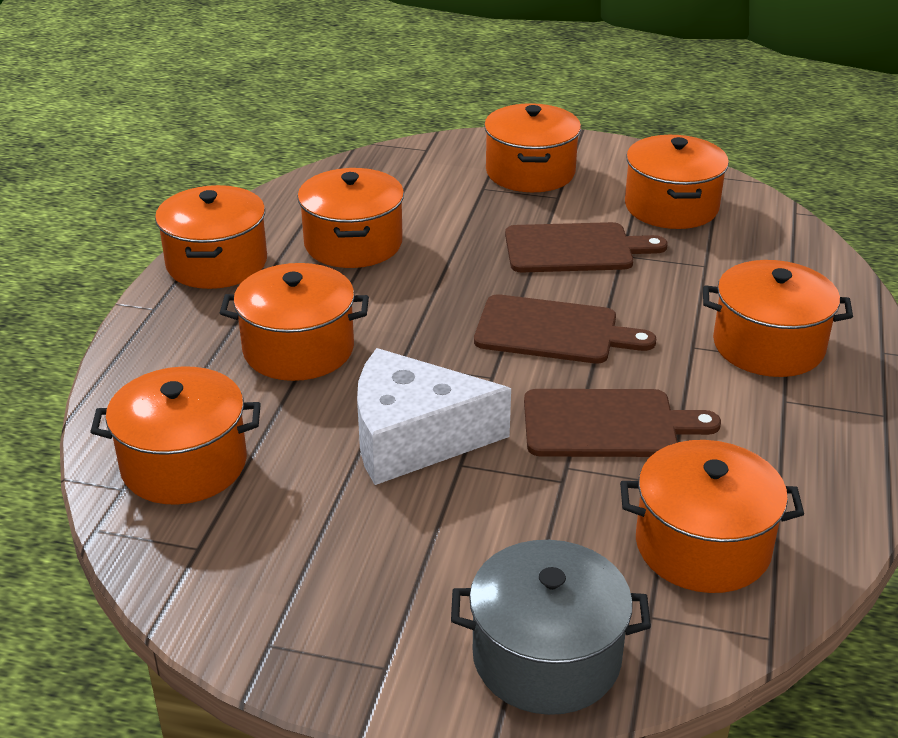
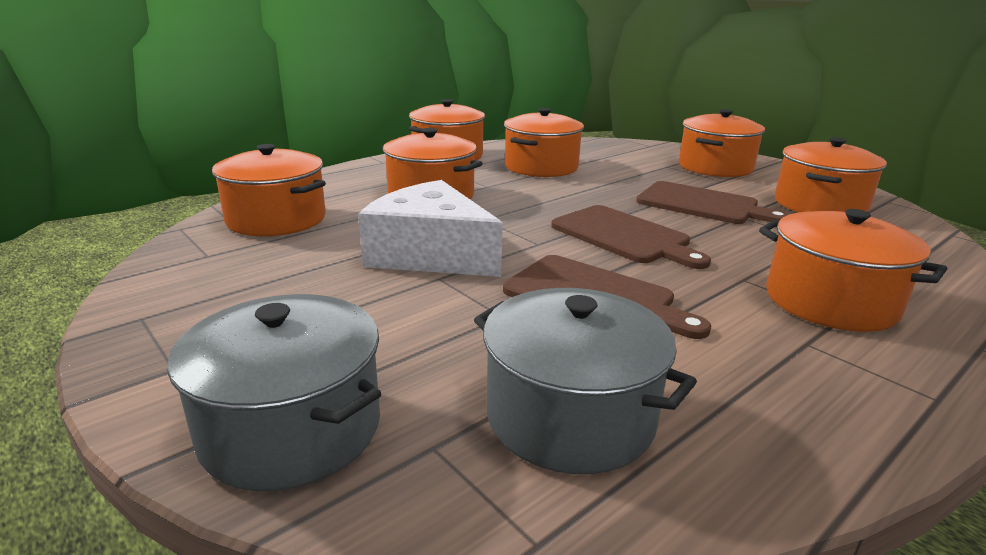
camera: 35 degrees right, 10 degrees down
(702, 546) = (570, 416): orange pot -> grey pot

